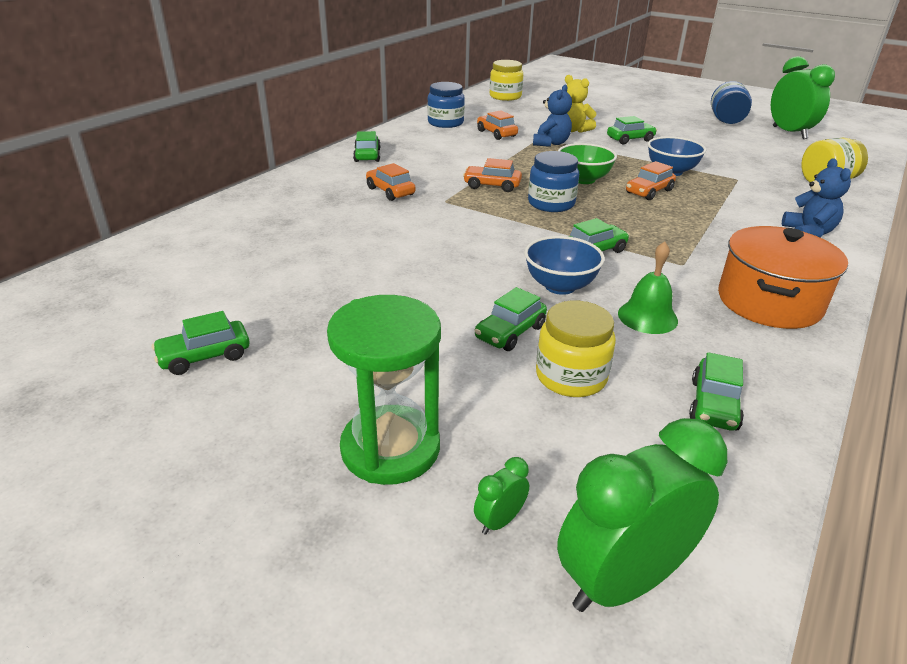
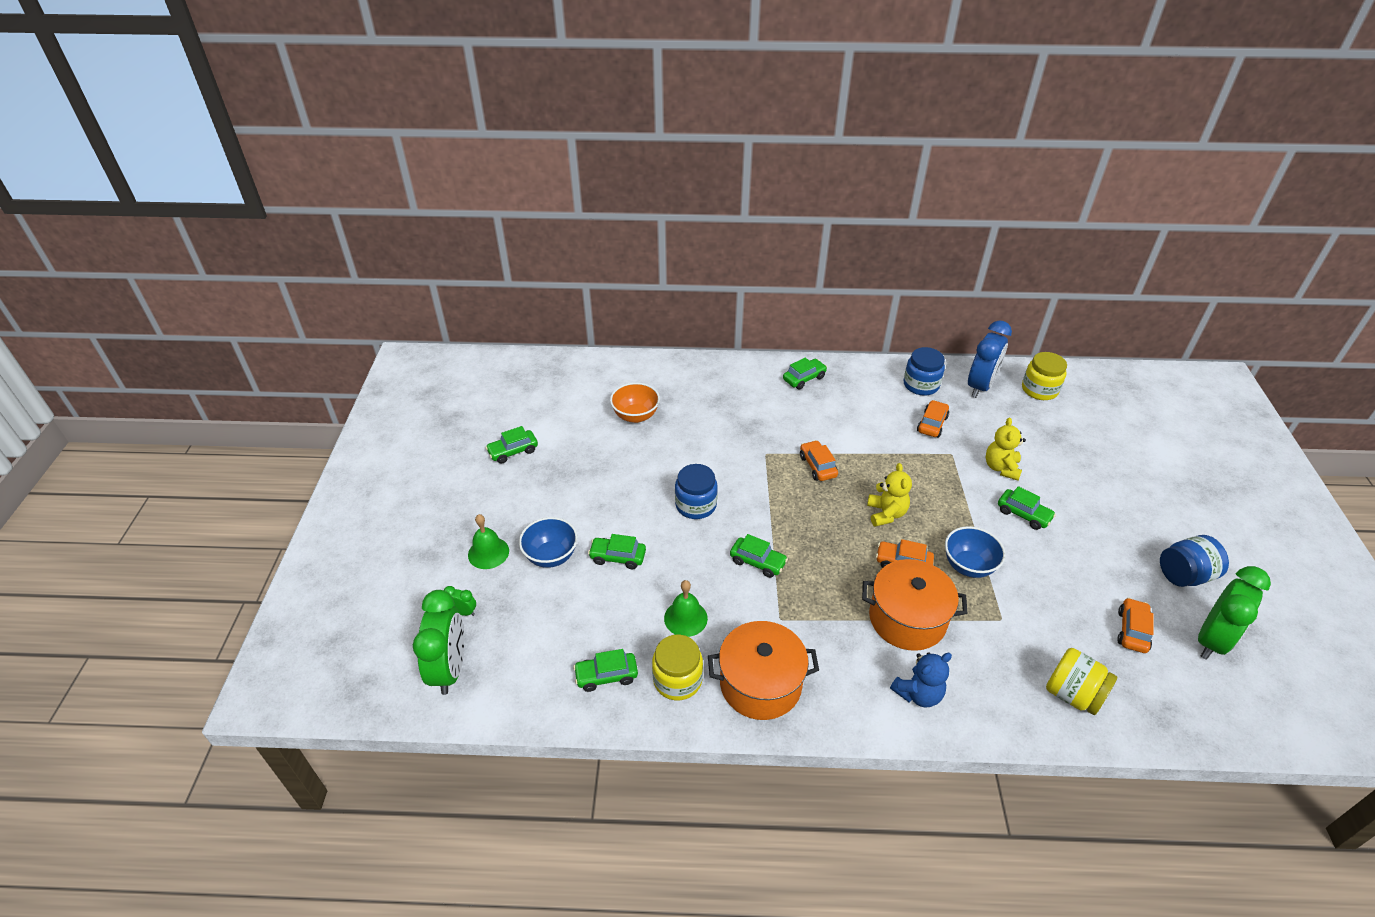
camera: 60 degrees right, 10 degrees up
(205, 356) = (513, 451): green car -> green car turned 60 degrees counterclockwise
(283, 247) = (635, 416): none -> orange bowl
(390, 191) = (754, 420): orange car -> orange car (1132, 630)
(390, 448) = (488, 552): green hourglass -> green bell
(476, 108) = (980, 386): none -> blue clock
(551, 143) = (948, 465): blue teddy bear -> none
(551, 203) = (817, 511): blue jar -> blue jar (696, 505)
(560, 286) = (691, 561): blue bowl -> blue bowl (551, 556)
(571, 377) = (591, 601): yellow jar -> yellow jar (677, 680)
(583, 179) = (886, 514): green bowl -> yellow teddy bear
(622, 581) = (450, 668): green clock -> green clock turned 60 degrees clockwise
(717, 210) = (907, 619): none -> orange pot

